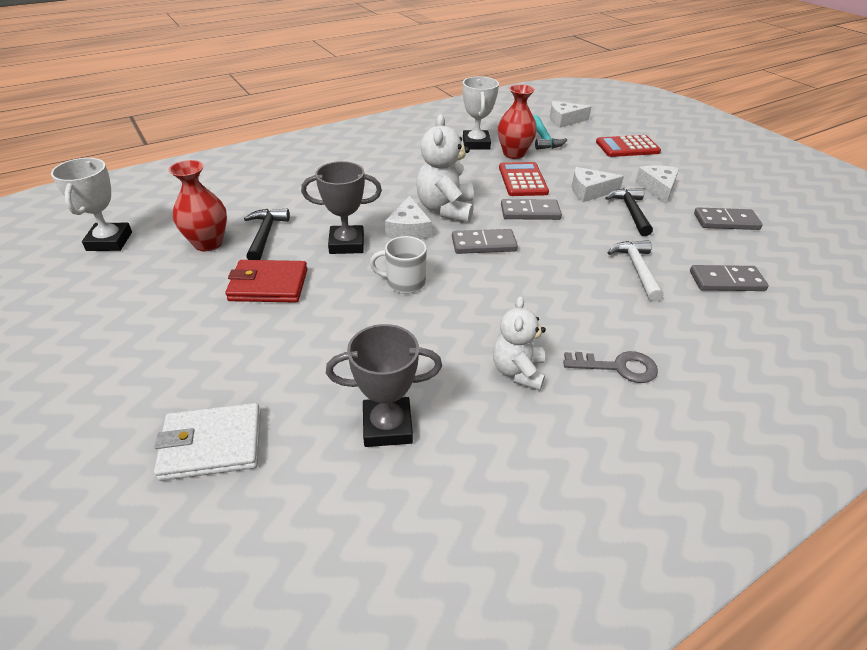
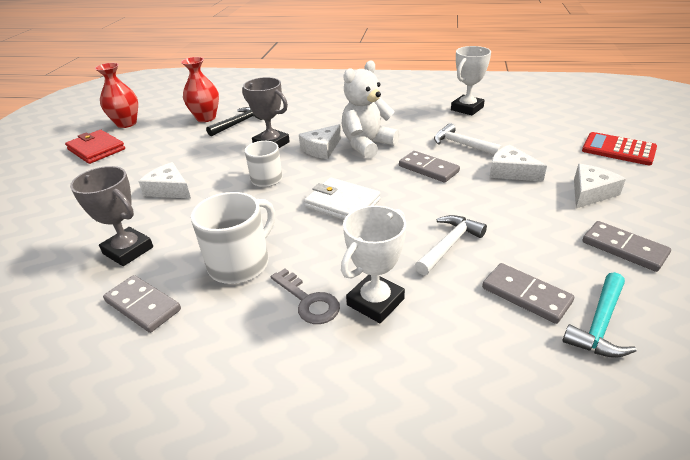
camera: 45 degrees right, 5 degrees down
(109, 241) = (169, 102): white trophy -> white trophy (375, 302)
(212, 445) = (57, 214): white wallet -> white wallet (342, 204)
(268, 285) = (197, 150): red wallet -> red wallet (96, 149)
(483, 244) = (355, 177): grey domino -> grey domino (143, 305)
(514, 154) = (488, 124): red vase -> red vase (126, 123)
(518, 371) = (240, 264): white teddy bear -> white mug
(522, 180) = (462, 145): red calculator -> white hammer
(543, 139) = (536, 120): turquoise hammer -> turquoise hammer (599, 324)
(564, 120) = (585, 111): white cheese -> white cheese (169, 189)
(631, 212) = (524, 201): black hammer -> none

